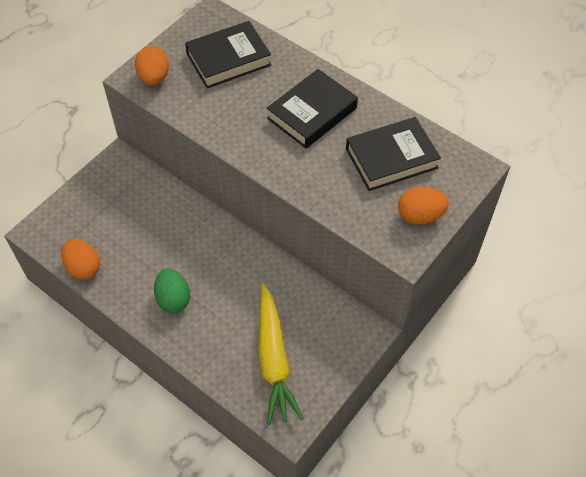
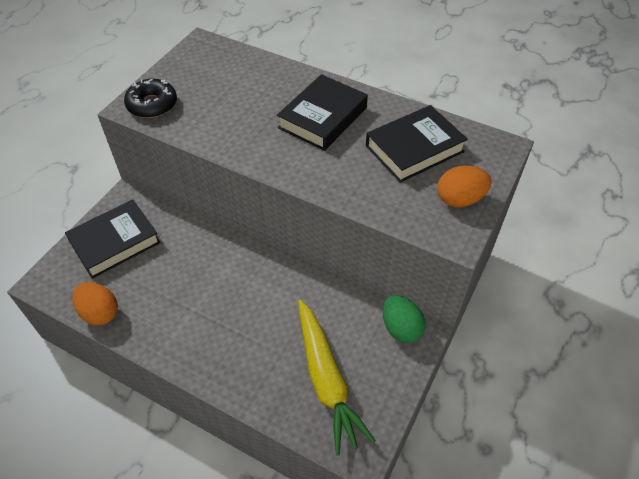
camera: 10 degrees left, 5 degrees down
(154, 78) = (152, 105): orange egg -> black donut
(173, 299) = (204, 331): green egg -> green egg (401, 328)
(228, 59) = (227, 80): black book -> black book (115, 242)

